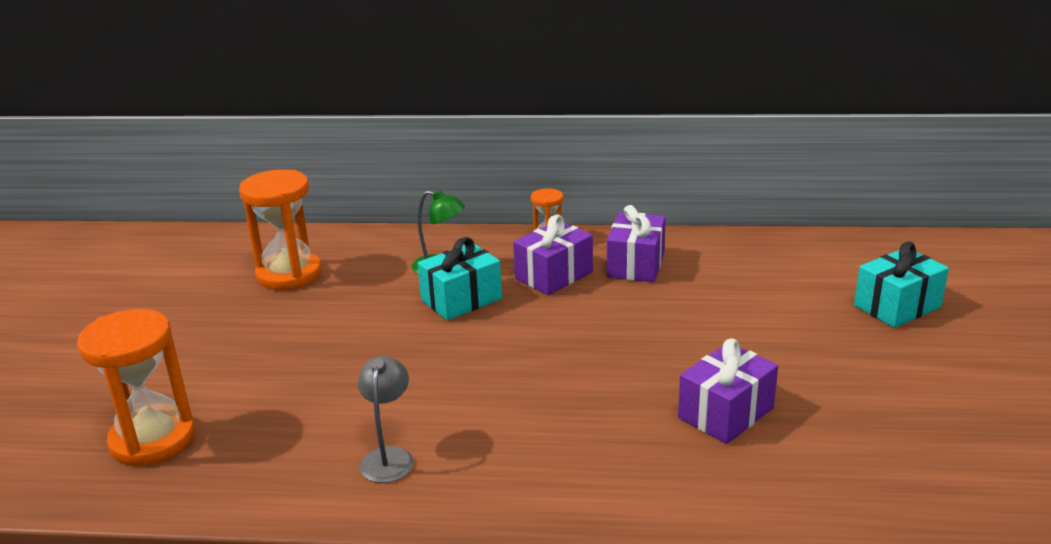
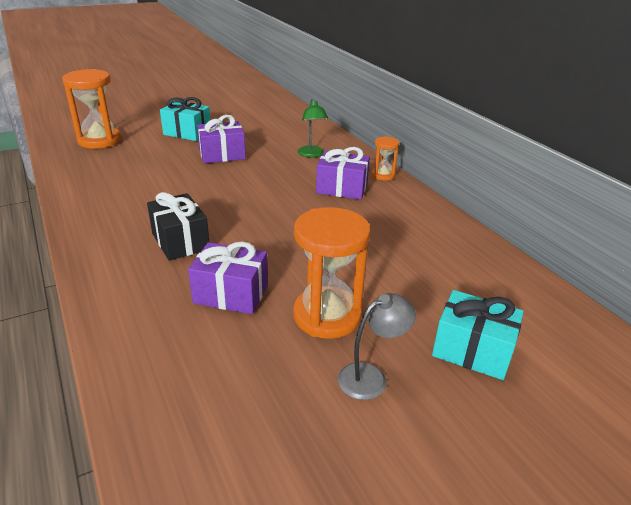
camera: 55 degrees right, 5 degrees up
(289, 274) = (262, 123): orange hourglass -> orange hourglass (327, 315)
(389, 457) = (115, 195): grey lamp -> grey lamp (371, 377)
(461, 299) = (283, 170): turquoise gift -> turquoise gift (187, 133)
(579, 424) = (180, 241): none -> black gift
(635, 265) = (389, 212): purple gift -> purple gift (222, 155)

